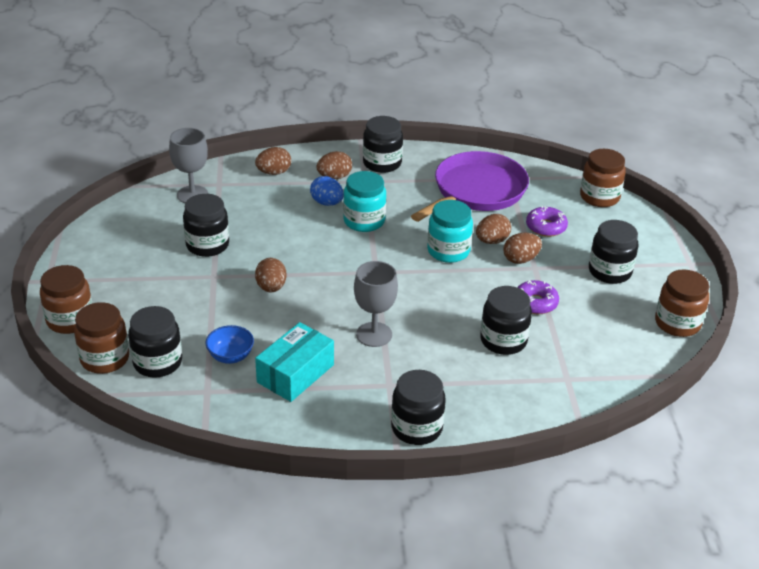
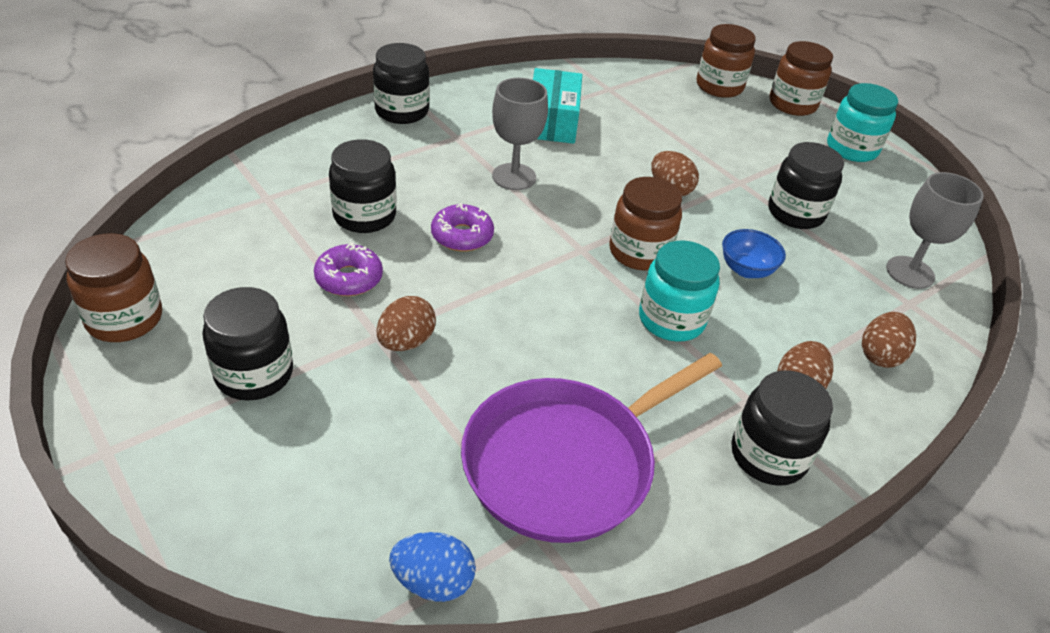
camera: 145 degrees right, 5 degrees up
(157, 362) = (676, 96): black jar -> none
(230, 356) = (624, 117): blue bowl -> blue bowl (746, 270)
(327, 203) = (750, 330): blue egg -> blue egg (433, 581)
(448, 251) = (518, 315): turquoise jar -> turquoise jar (851, 149)
(477, 191) = (565, 462): purple pan -> purple pan turned 45 degrees clockwise
(492, 241) = (469, 359): brown egg -> none
(546, 227) = (399, 427): purple donut -> purple donut (462, 236)
(599, 197) = (327, 561): brown jar -> brown jar (639, 252)

